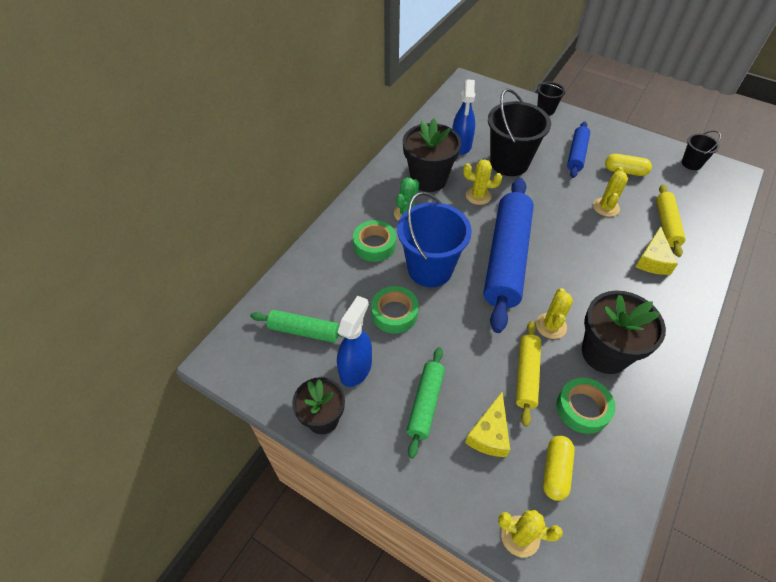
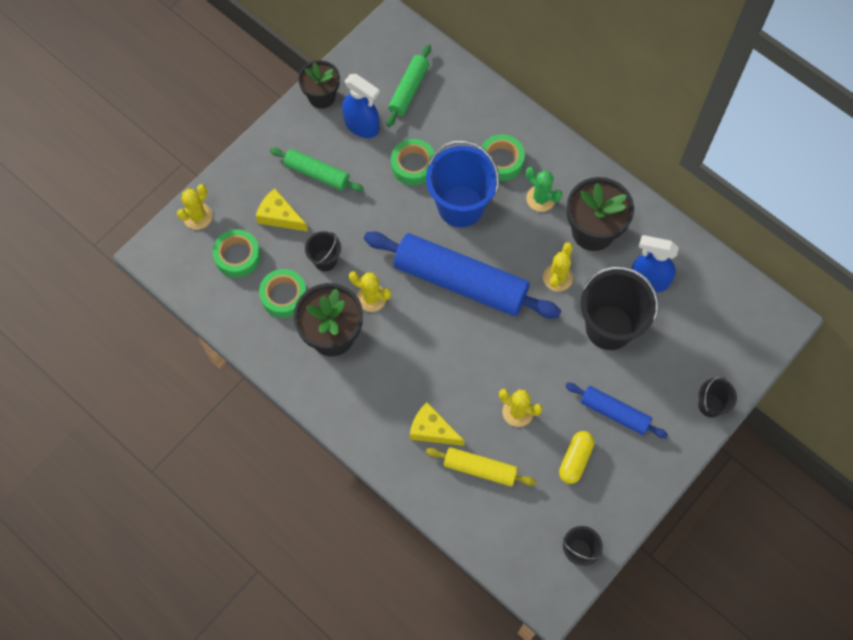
camera: 100 degrees right, 15 degrees up
(526, 375) = (325, 260): yellow rolling pin -> black bucket
(555, 471) = (237, 256): yellow capsule -> green tape

